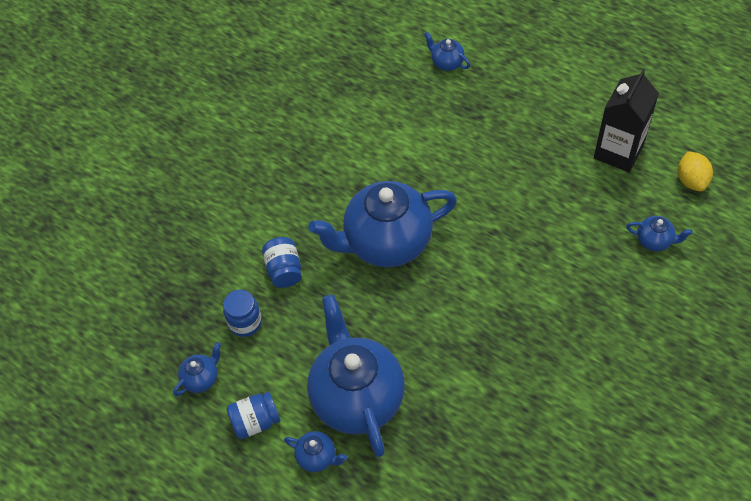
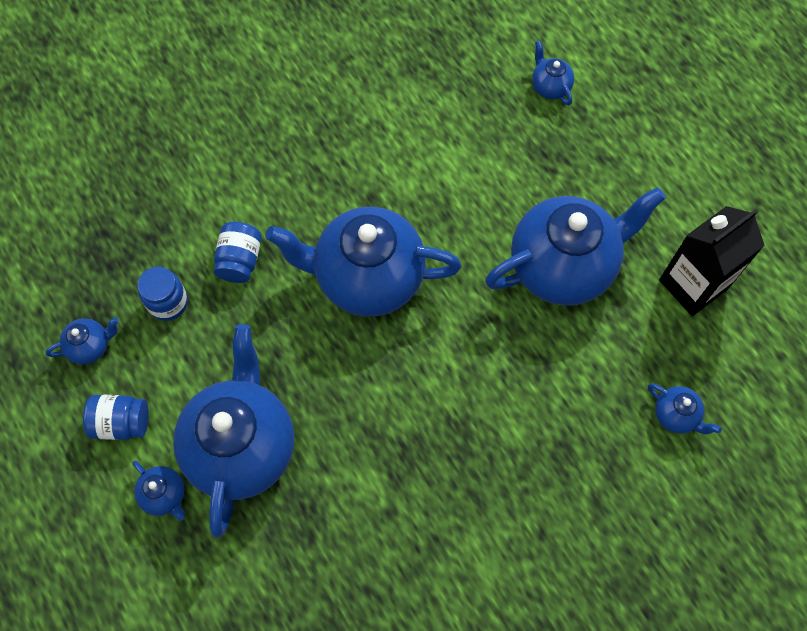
camera: 20 degrees right, 10 degrees up
(522, 177) = (563, 266): none -> blue teapot
(691, 180) = (761, 359): yellow lemon -> none

